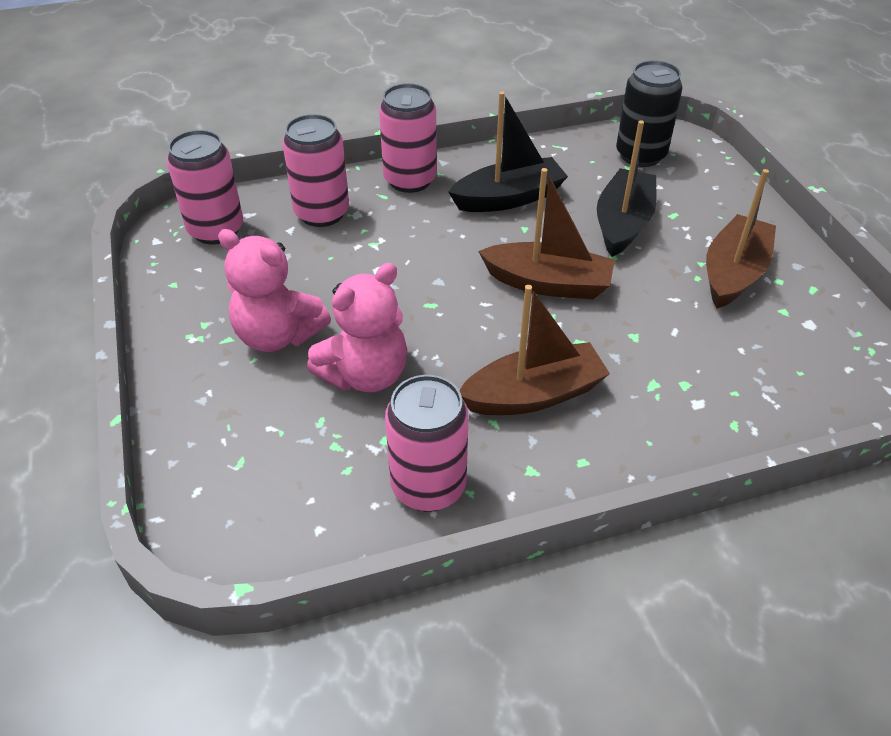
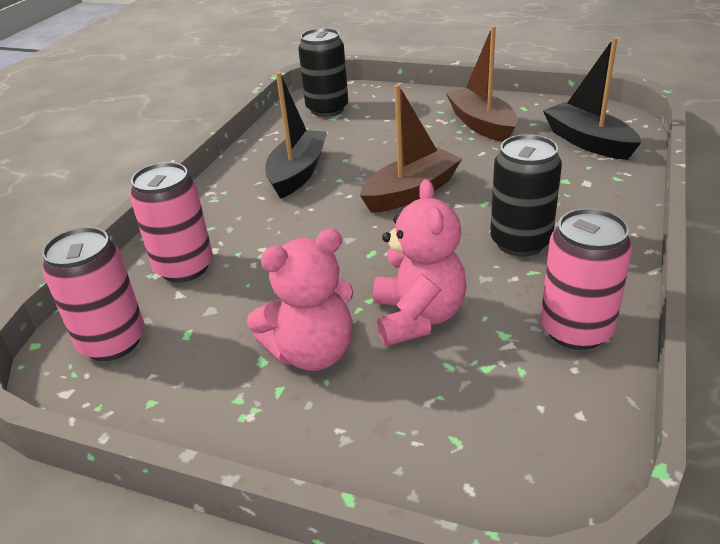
camera: 50 degrees left, 10 degrees down
(410, 180) = (211, 207): pink can -> none
(534, 394) = (520, 242): brown boat -> black can
(623, 223) = (386, 141): black boat -> black boat (588, 142)

